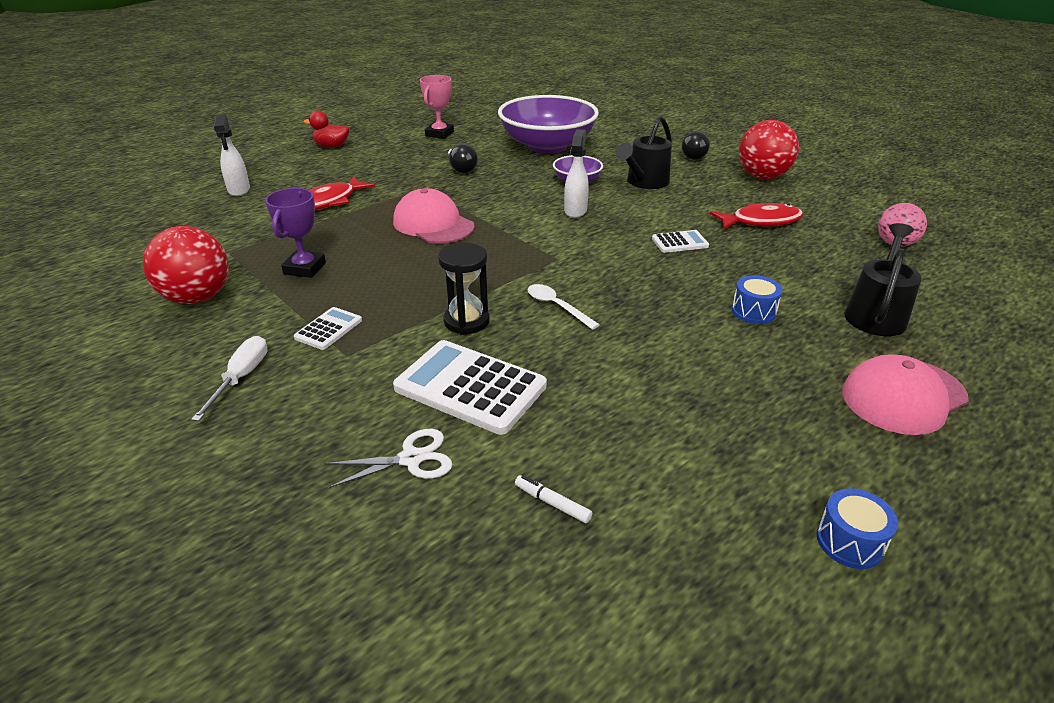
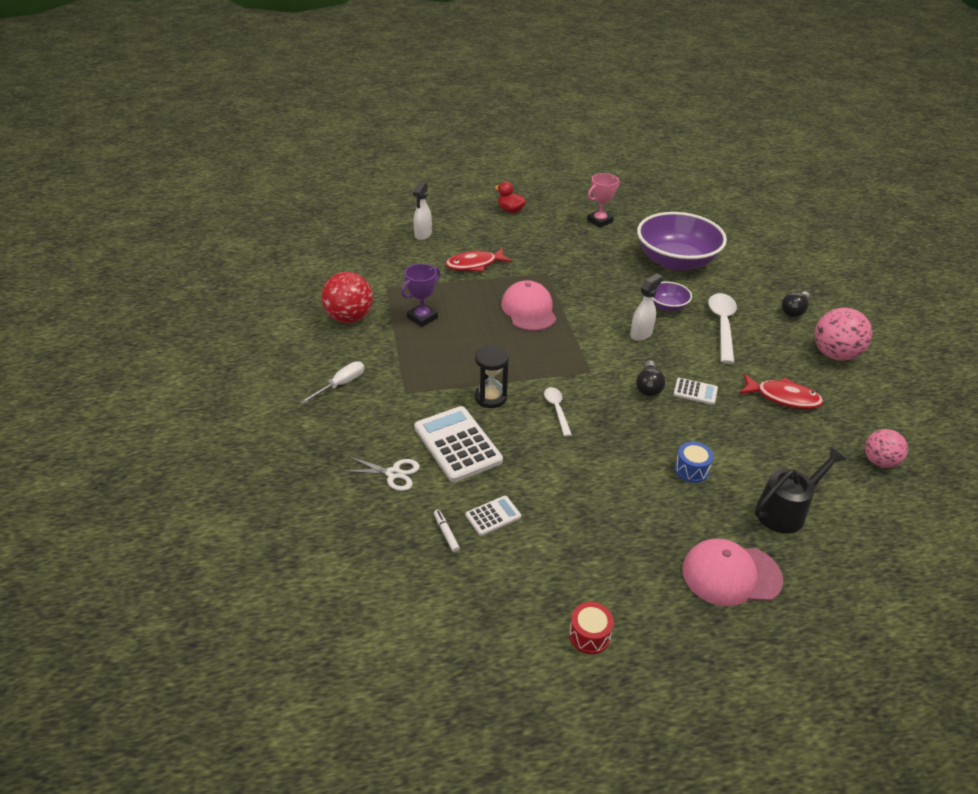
camera: 30 degrees right, 5 degrees up
(328, 329) = (407, 370): white calculator -> white calculator (493, 516)
(461, 169) = (588, 263): black light bulb -> black light bulb (648, 387)
(644, 183) = (722, 326): black watering can -> white spoon
(762, 177) = (835, 354): red ball -> pink ball
(849, 542) = (589, 635): blue drum -> red drum

